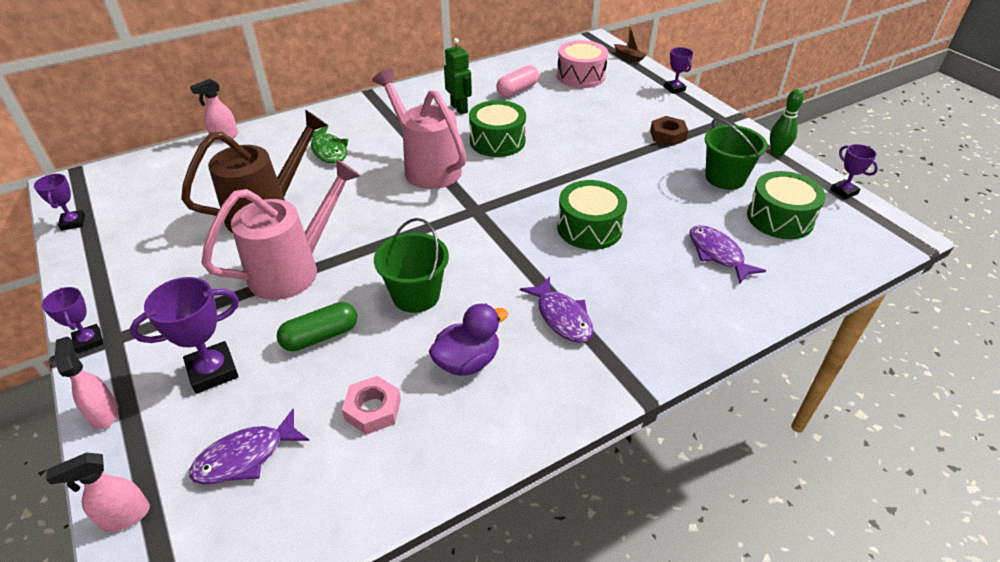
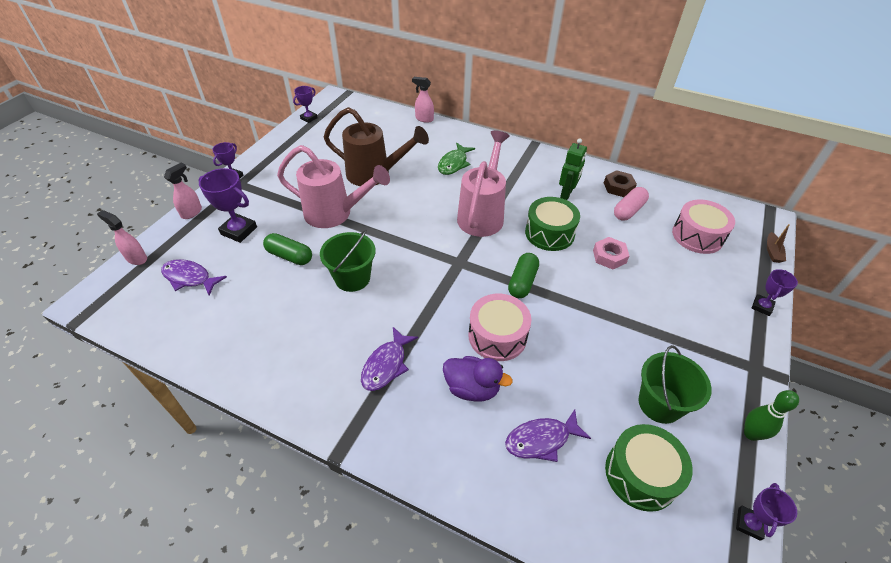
camera: 55 degrees right, 5 degrees up
(373, 409) = (247, 310): pink nut -> pink nut (609, 256)
(467, 361) = (311, 334): purple duck -> purple duck (472, 388)
(517, 90) = (628, 210): pink capsule -> pink capsule turned 60 degrees counterclockwise
(540, 184) = (522, 282): none -> green capsule
(589, 228) = (497, 336): green drum -> pink drum
(667, 135) = (678, 333): brown nut -> brown nut (618, 187)
(717, 254) = (541, 440): purple fish -> purple fish turned 135 degrees counterclockwise

